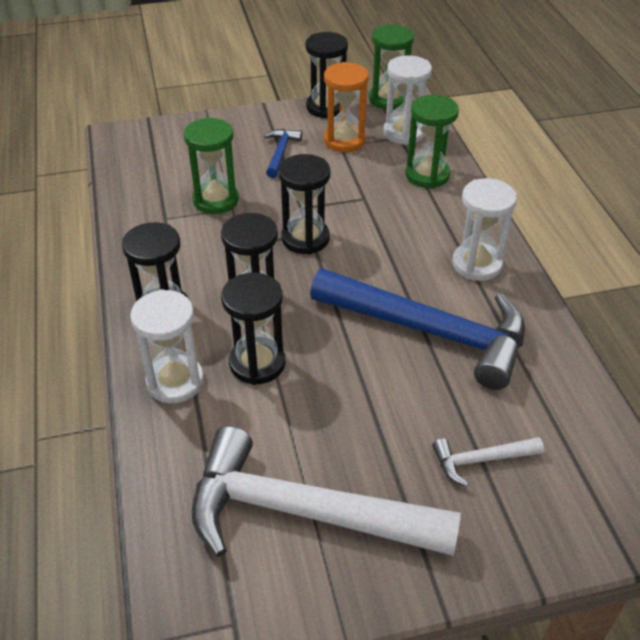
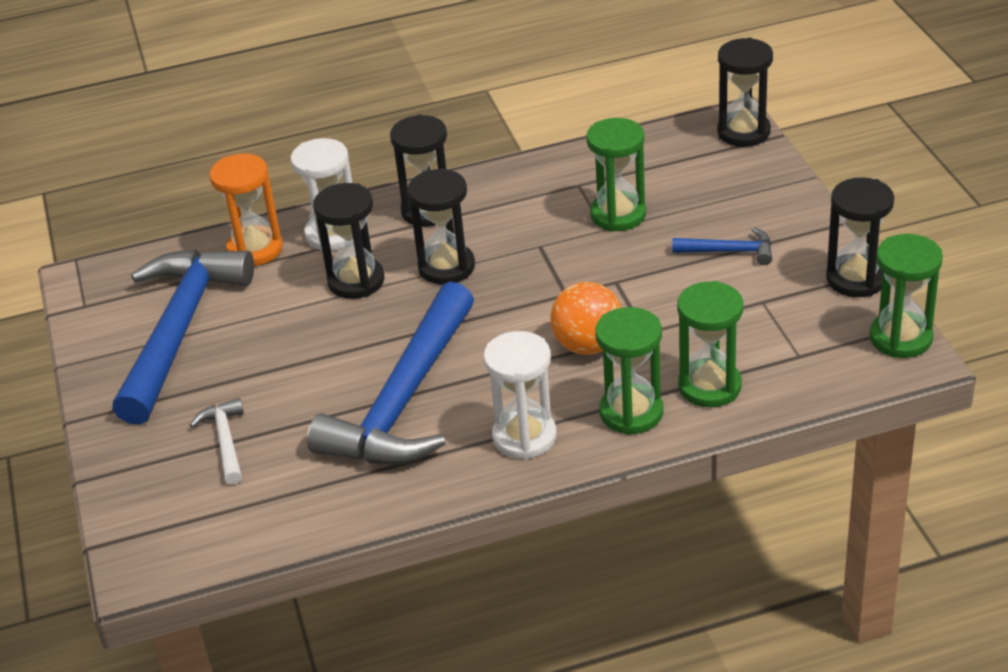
camera: 90 degrees right, 5 degrees down
(304, 512) = (180, 330): white hammer -> blue hammer
(305, 238) = (556, 291): black hourglass -> black hourglass (743, 132)
(344, 140) = (774, 303): orange hourglass -> orange hourglass (255, 249)
(375, 226) = (588, 345): none -> orange ball
(404, 133) = (811, 359): white hourglass -> none
(452, 211) = (631, 412): none -> green hourglass

